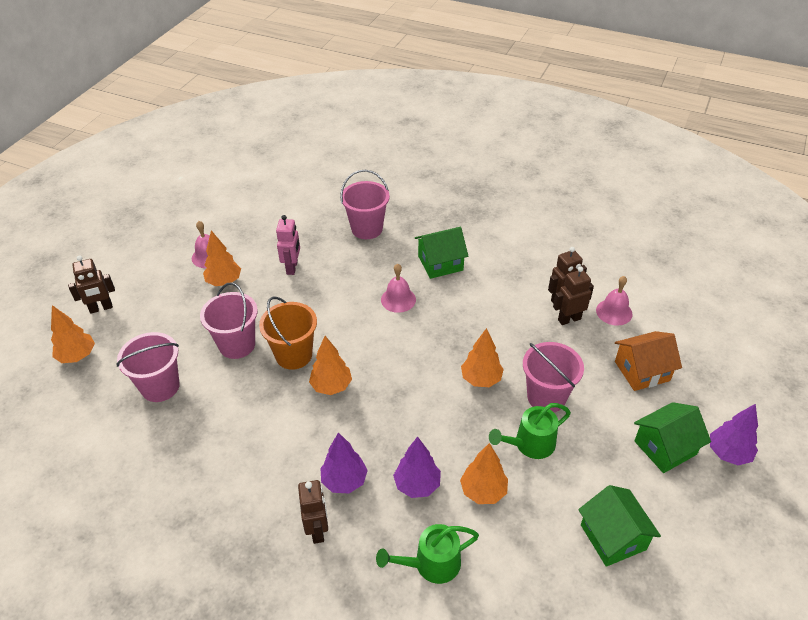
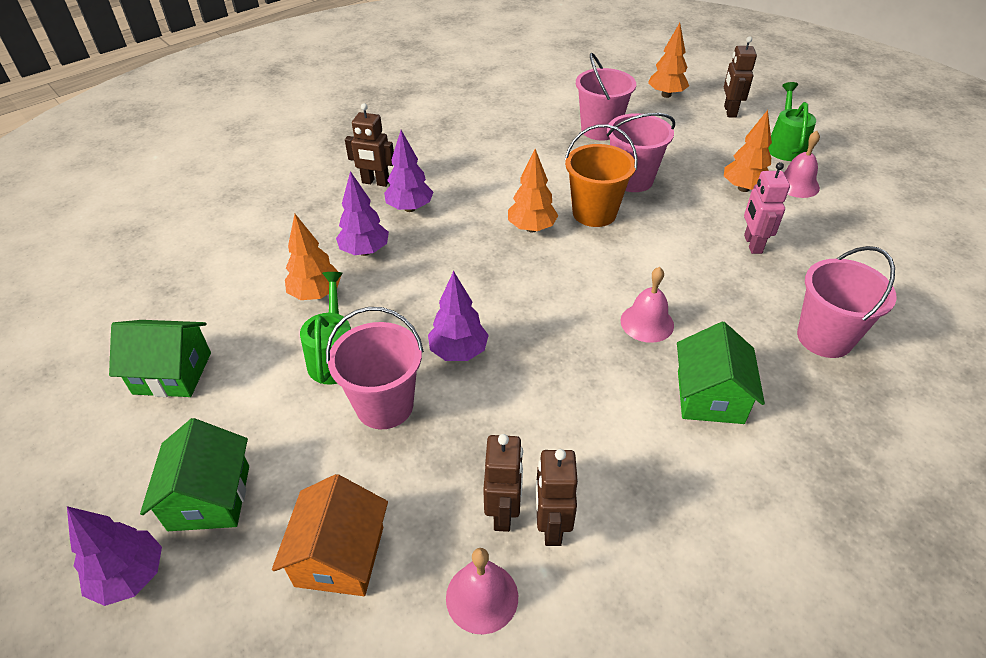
camera: 115 degrees right, 0 degrees up
(292, 267) = (752, 244): pink robot -> pink robot turned 60 degrees clockwise
(431, 564) = (282, 235): green watering can -> green watering can (785, 146)
(481, 379) = (458, 352): orange tree -> purple tree

